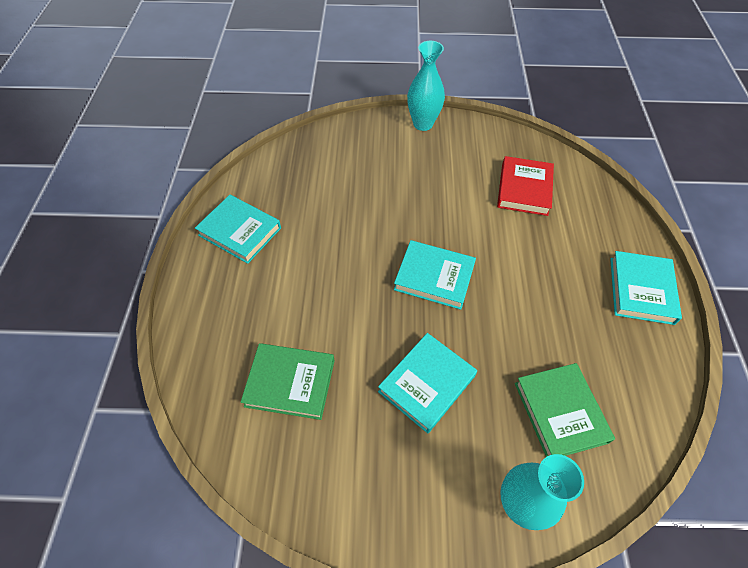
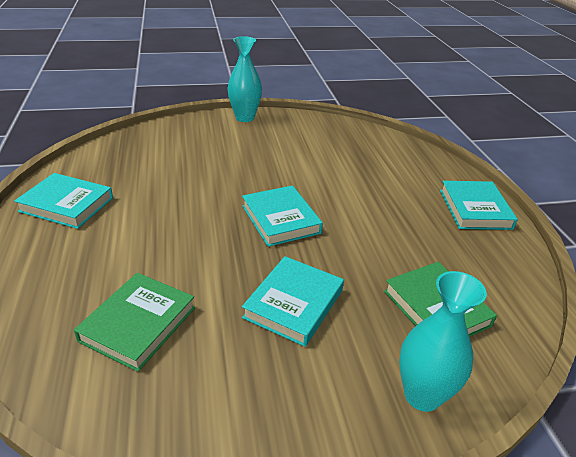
camera: 15 degrees left, 20 degrees down
(290, 383) = (138, 324): green book -> green book turned 60 degrees counterclockwise
(434, 277) = (281, 219): turquoise book -> turquoise book turned 60 degrees clockwise
(524, 189) = (348, 152): red book -> none

